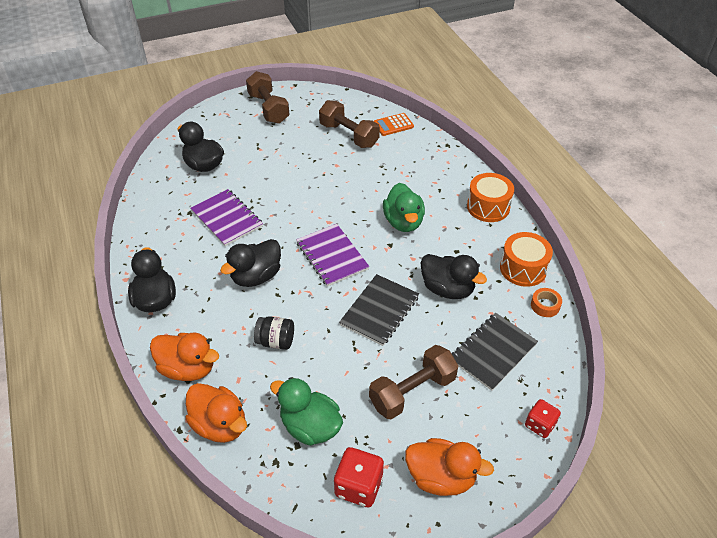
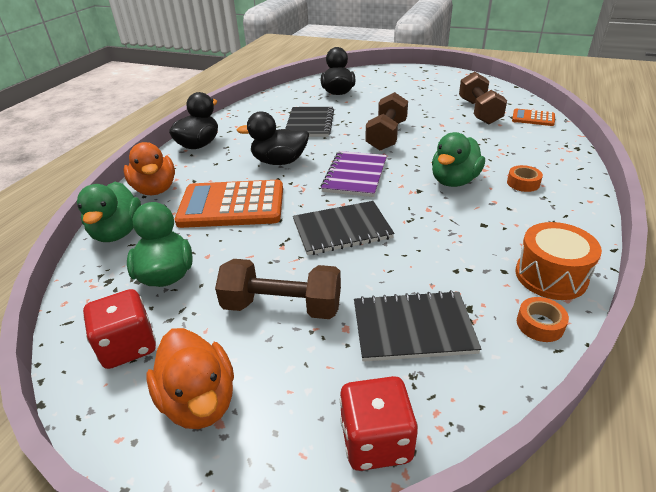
camera: 45 degrees right, 10 degrees down
(220, 425) = (118, 232): orange duck -> green duck
(227, 219) = (310, 123): purple notebook -> black notebook
(268, 108) = (430, 79): brown dumbbell -> brown dumbbell (386, 136)
(276, 341) = (232, 205): black jar -> orange calculator
(446, 199) = (523, 183): none -> orange tape
(447, 289) = (432, 248): black duck -> none
(488, 207) = (569, 207): orange drum -> none
(540, 425) = (376, 440): red dice -> red dice, size x1.51

